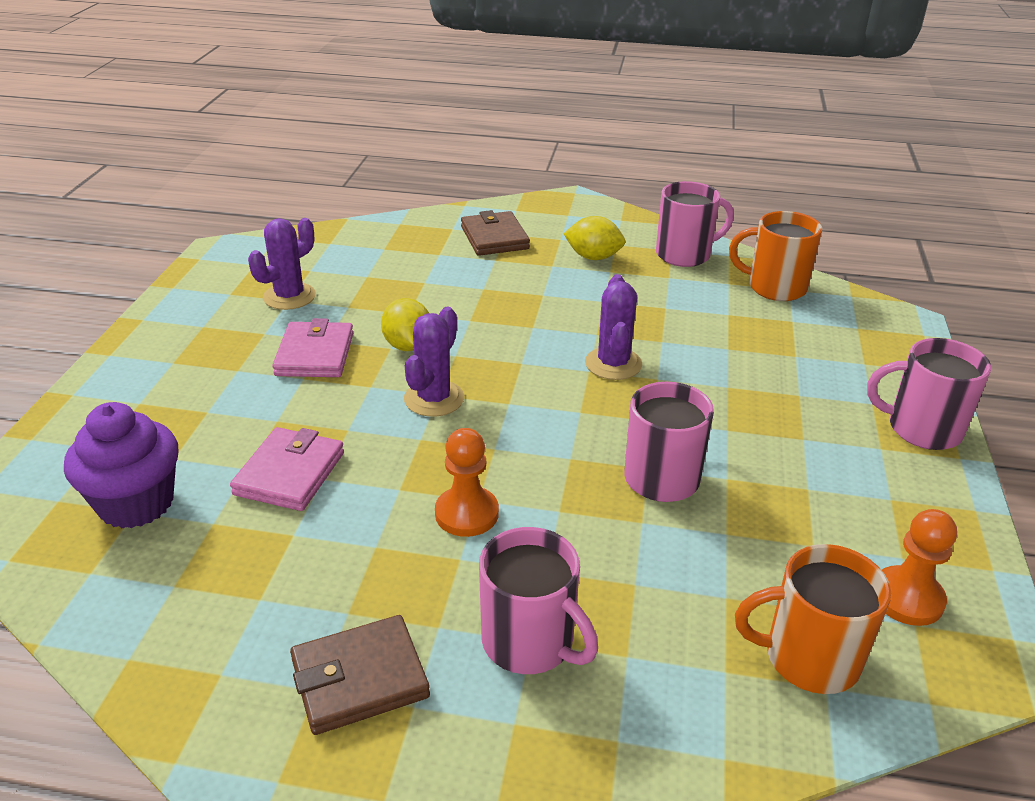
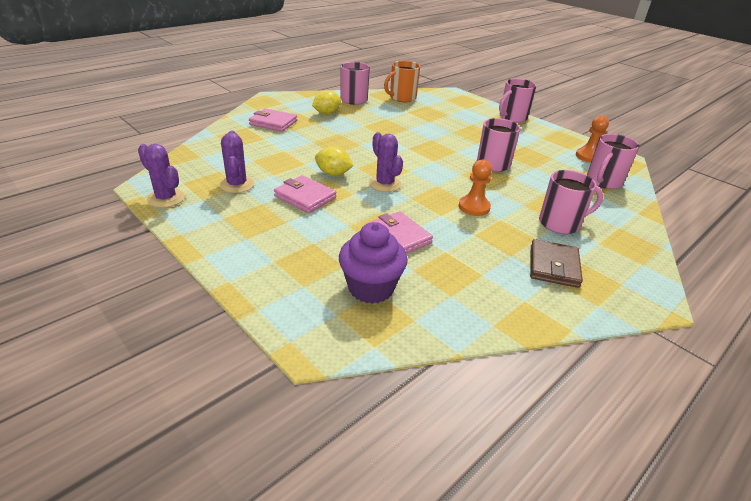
camera: 55 degrees left, 0 degrees up
(494, 238) = (273, 123): brown wallet -> pink wallet
(613, 364) = (410, 142): purple cactus -> purple cactus (166, 198)
(808, 658) = (603, 181): orange mug -> pink mug

